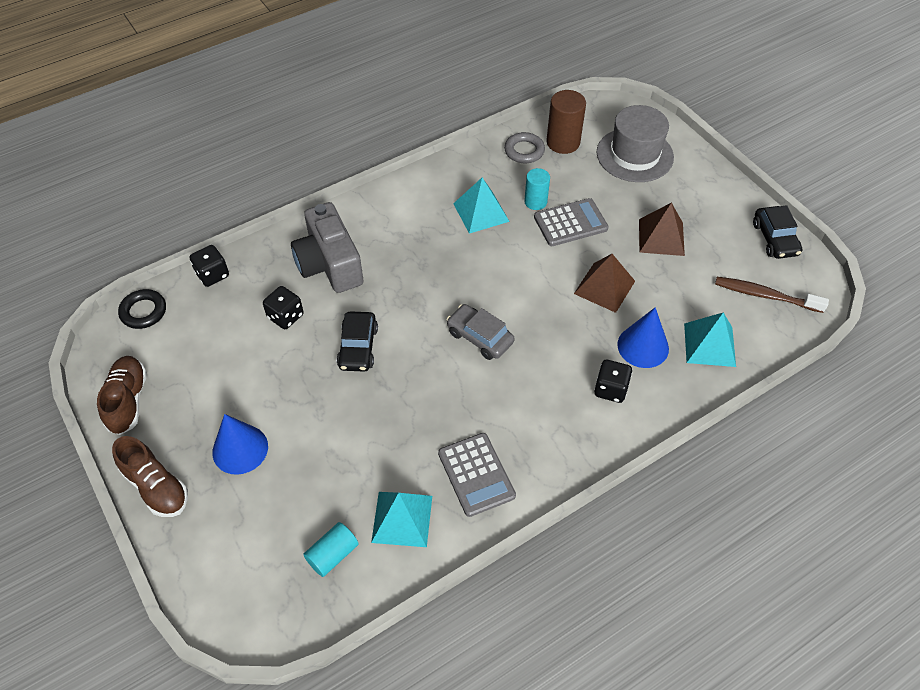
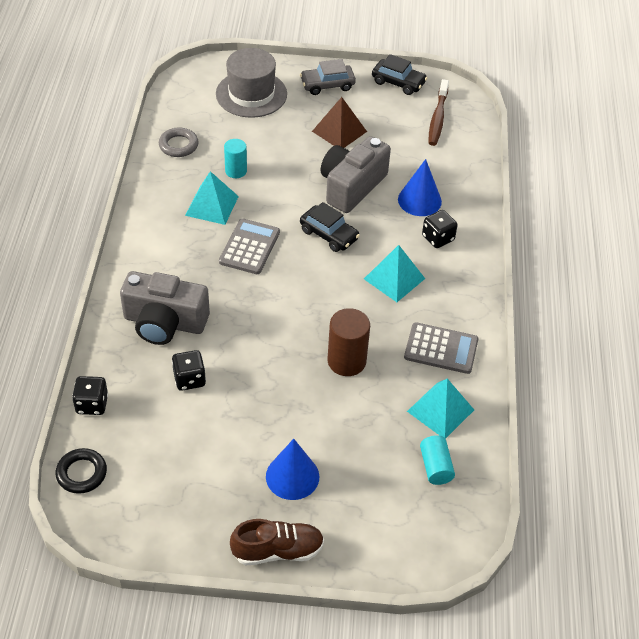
camera: 55 degrees left, 5 degrees down
(128, 401) = (170, 530): brown shoe -> none
(358, 347) = (267, 351): black car -> black car (329, 234)
(480, 337) = (328, 277): grey car -> grey car (327, 85)
(563, 142) = (195, 120): brown cylinder -> brown cylinder (346, 361)
(570, 223) = (276, 166): grey calculator -> grey calculator (249, 247)
(604, 287) = (351, 186): brown pyramid -> grey camera
(709, 344) = (449, 169): turquoise pyramid -> turquoise pyramid (394, 278)
(765, 295) = (437, 118): brown toothbrush -> brown toothbrush turned 45 degrees counterclockwise

